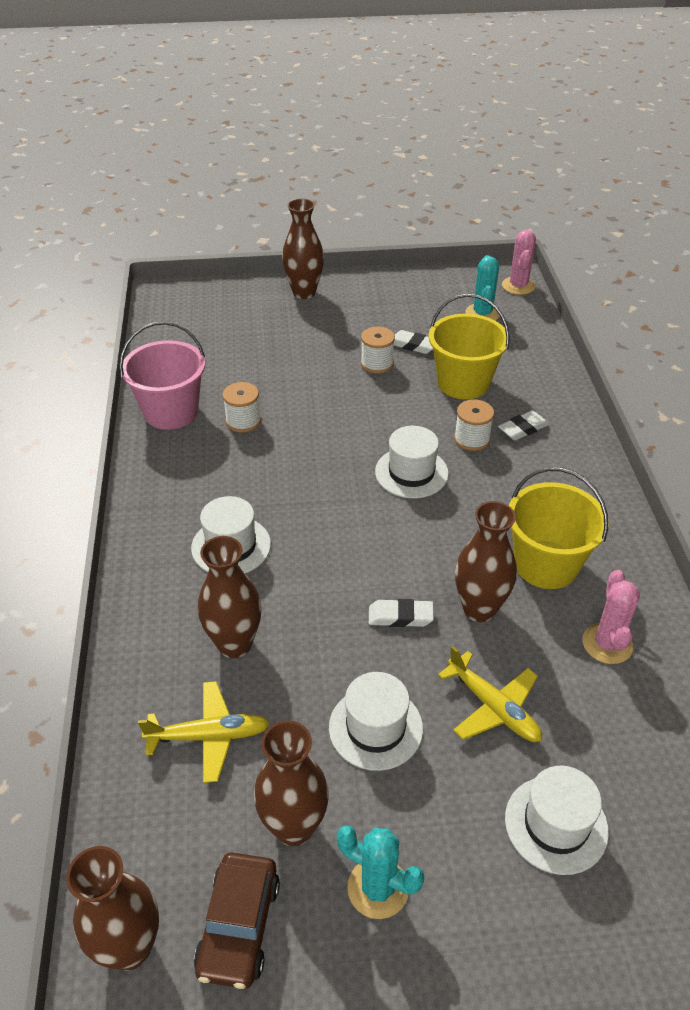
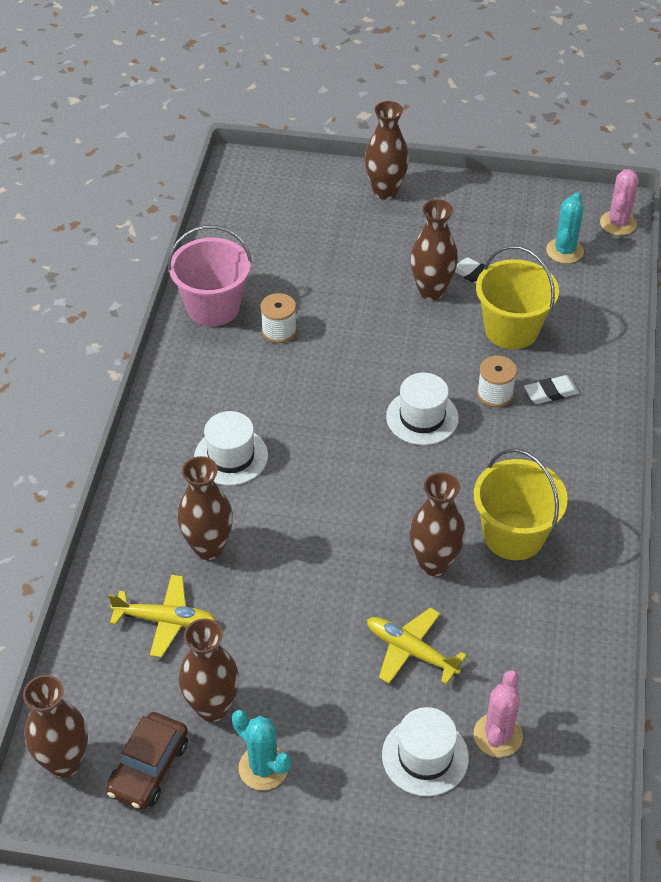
camera: 15 degrees right, 5 degrees up
(375, 728) = (305, 645): white hat -> none
(377, 364) = (431, 291): white spool -> brown vase
(400, 616) = (360, 554): white eraser -> none
(493, 707) = (411, 651): yellow plane -> yellow plane turned 150 degrees clockwise
(607, 644) = (537, 620): pink cactus -> pink cactus (498, 735)

